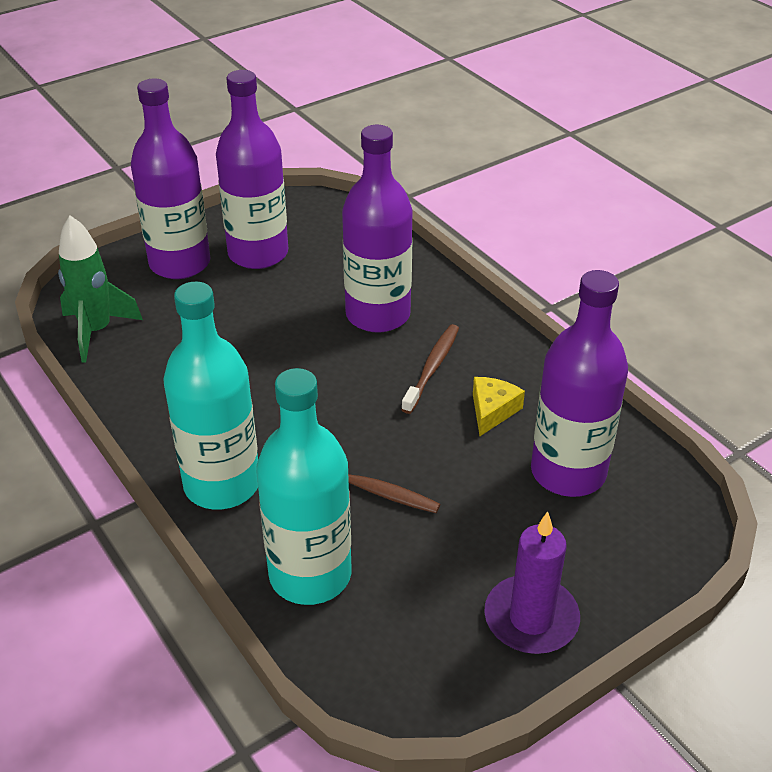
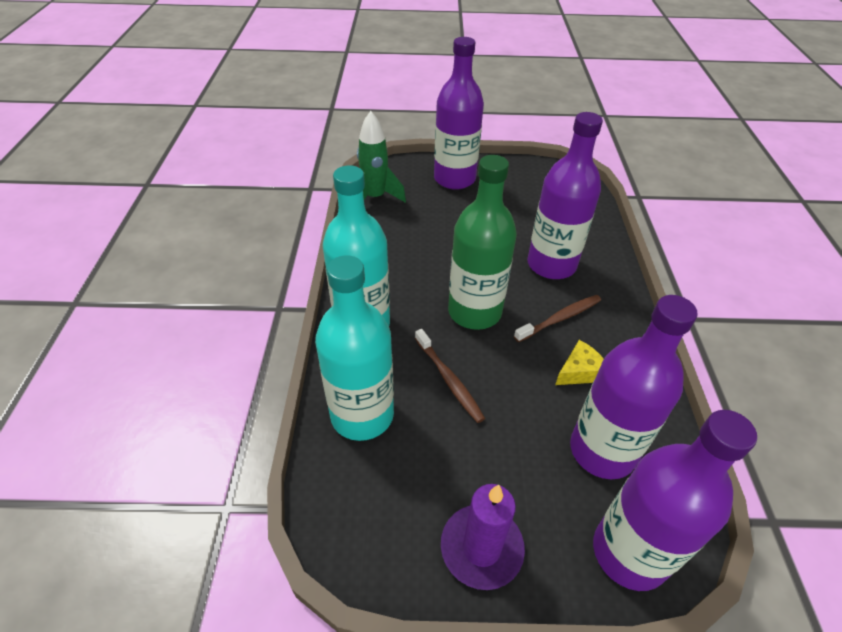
camera: 35 degrees right, 5 degrees up
(258, 253) = (506, 192): purple bottle -> purple bottle (629, 552)
(338, 406) = (474, 312): none -> green bottle

